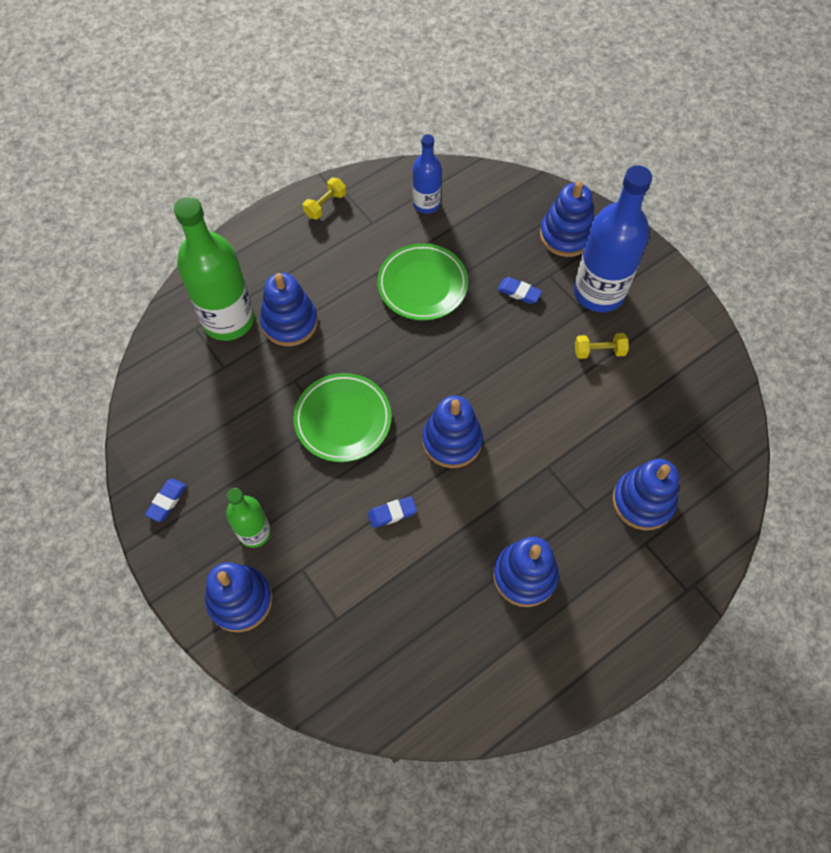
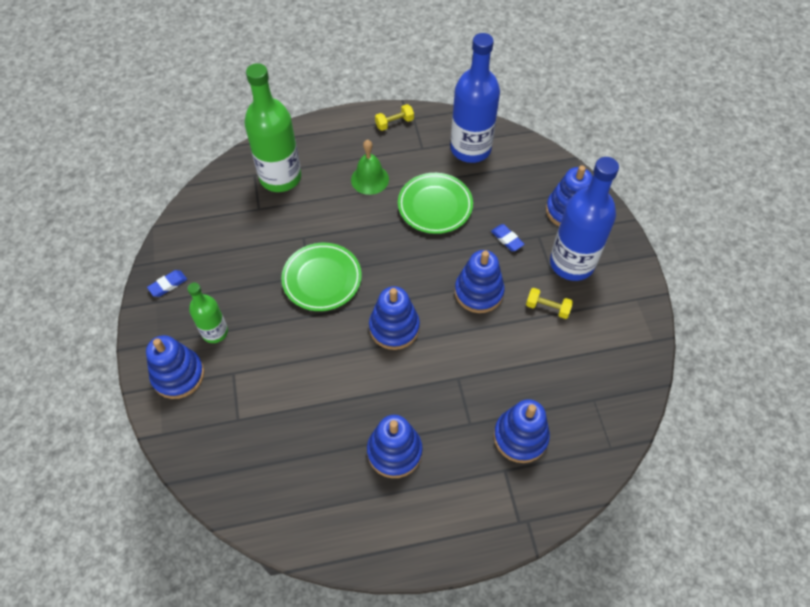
camera: 25 degrees right, 5 degrees down
(290, 322) = (322, 195): blue stacking toy -> blue stacking toy (478, 292)
(333, 282) = (370, 179): none -> green bell
(392, 513) = (320, 361): blue eraser -> none
(426, 204) = (470, 149): blue bottle -> blue bottle, size x1.80

